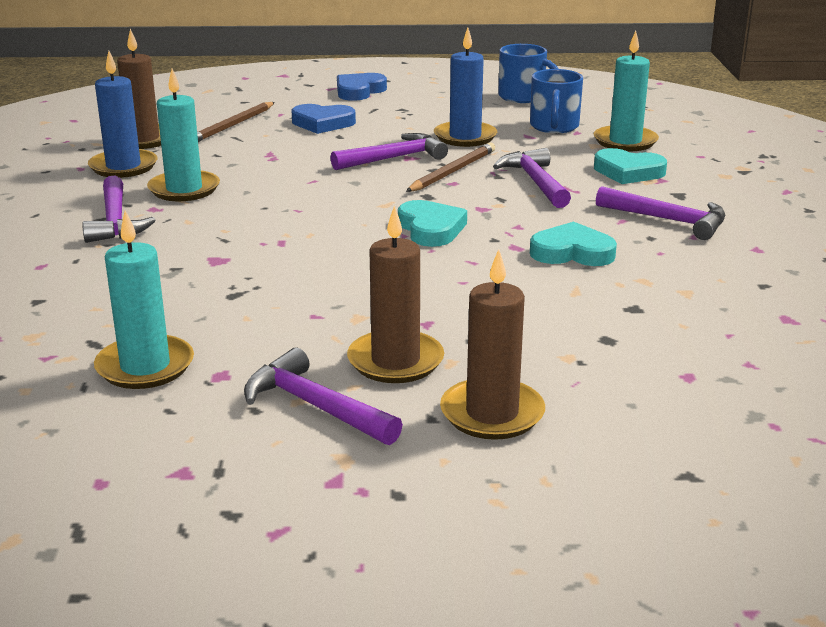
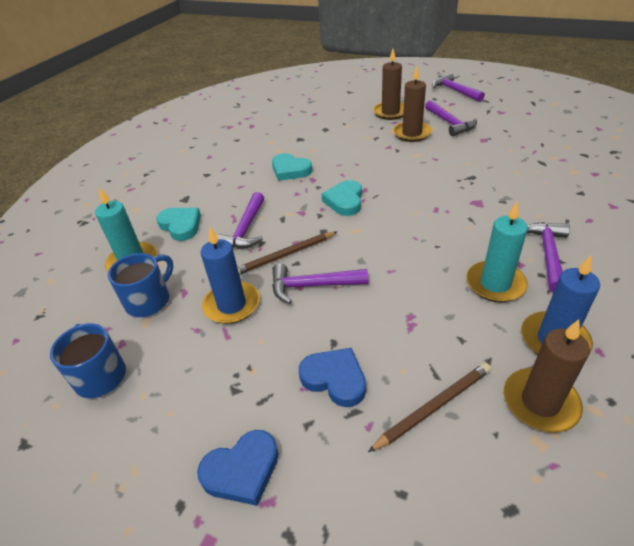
camera: 150 degrees left, 15 degrees up
(145, 366) = (516, 147): turquoise candle -> none
(668, 220) = (219, 181): purple hammer -> purple hammer (455, 91)

